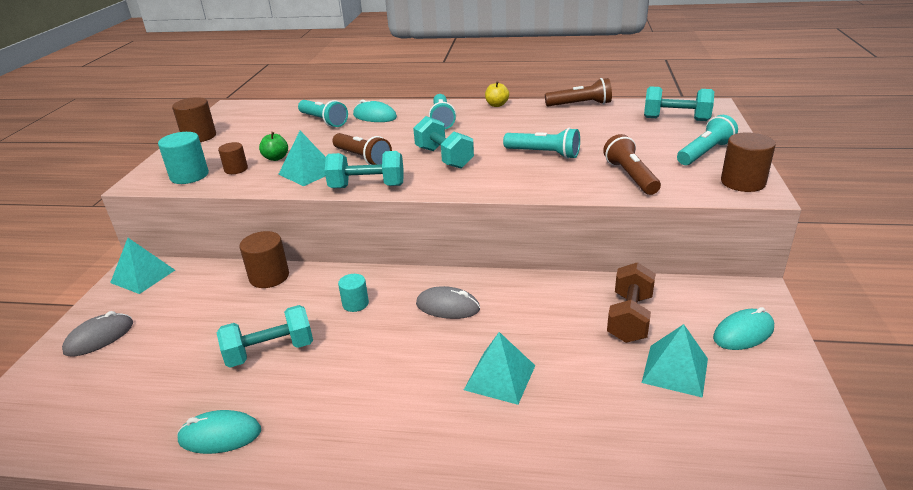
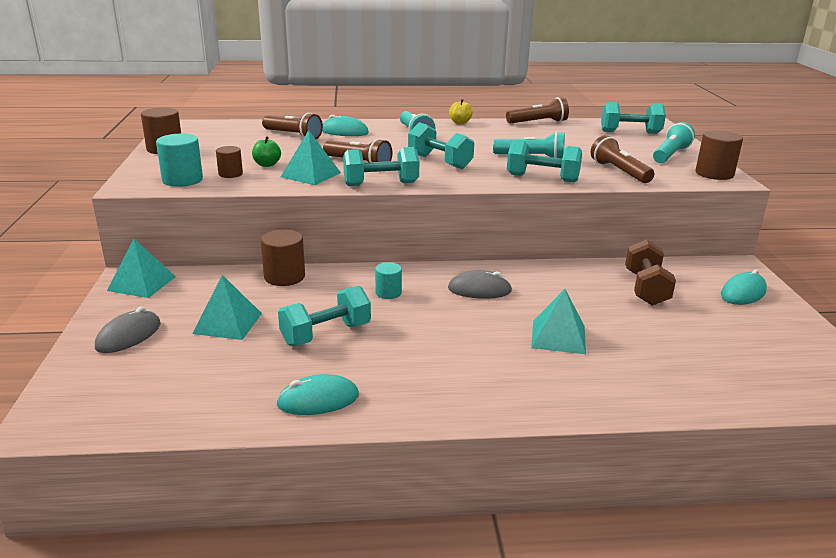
camera: 15 degrees left, 5 degrees down
(323, 121) = (293, 135): turquoise flashlight -> brown flashlight
(538, 183) = (542, 178): none -> turquoise dumbbell
(675, 370) = (703, 321): turquoise pyramid -> turquoise pyramid (228, 323)

